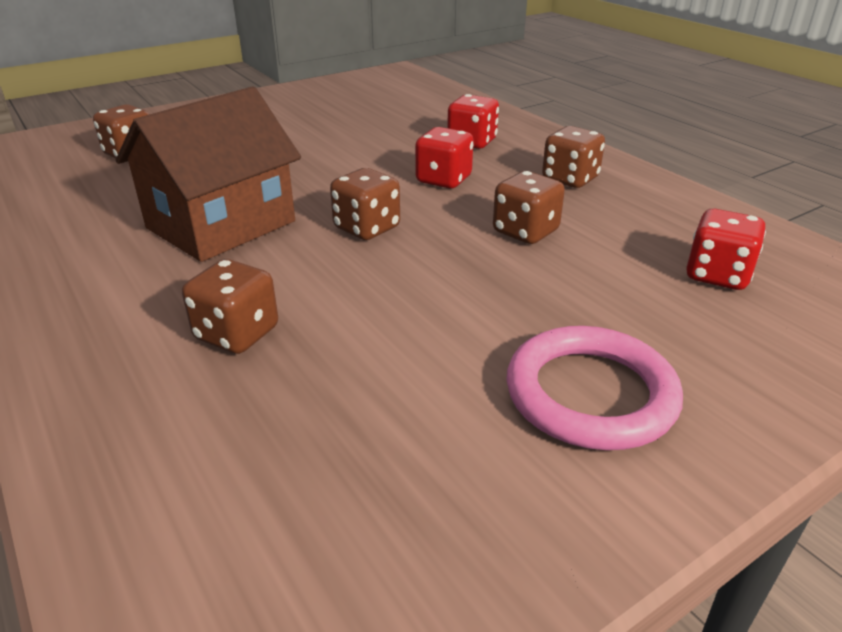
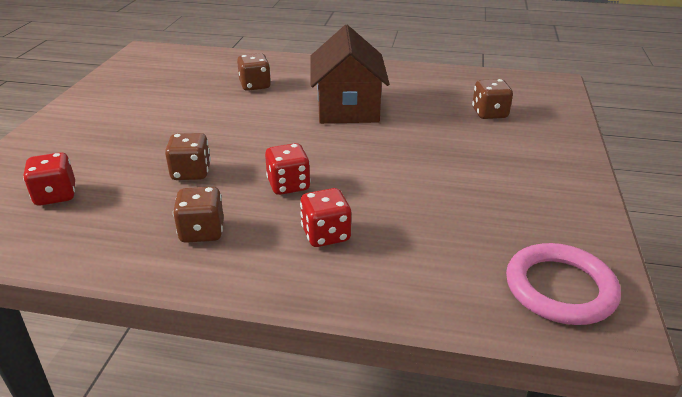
camera: 135 degrees right, 0 degrees up
(367, 228) = (279, 136): brown dice -> none
(590, 394) = (101, 121): pink ring -> pink ring (560, 288)

